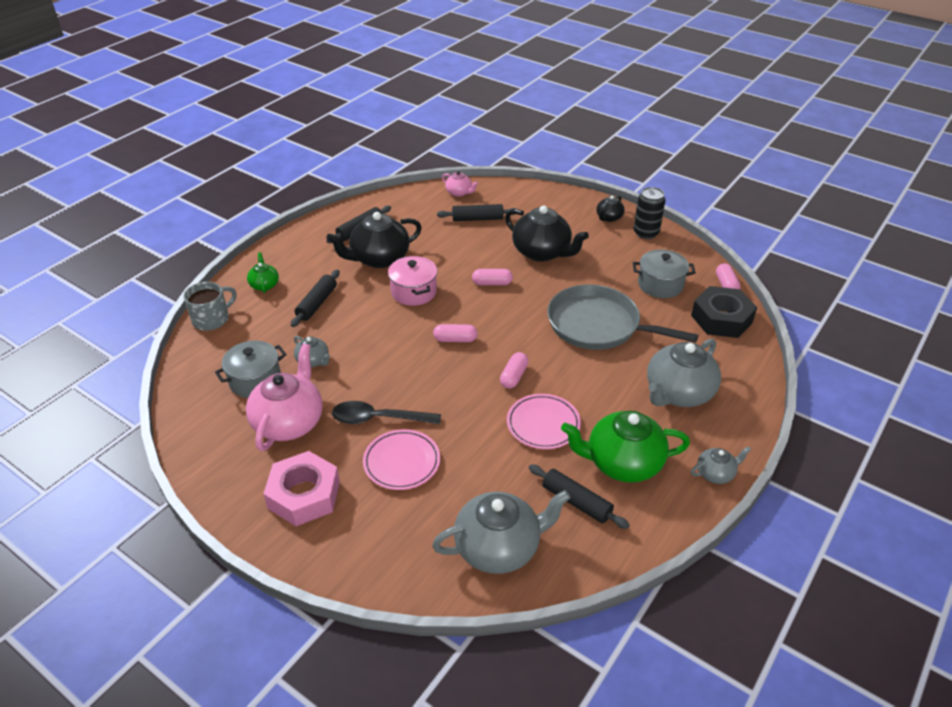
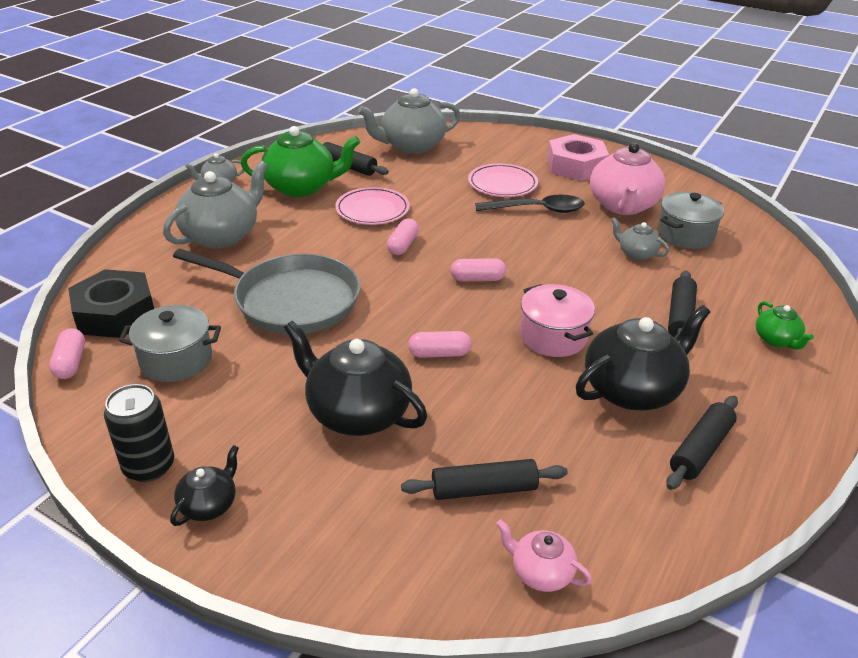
camera: 175 degrees right, 5 degrees down
(212, 319) = (800, 293): grey mug -> none

